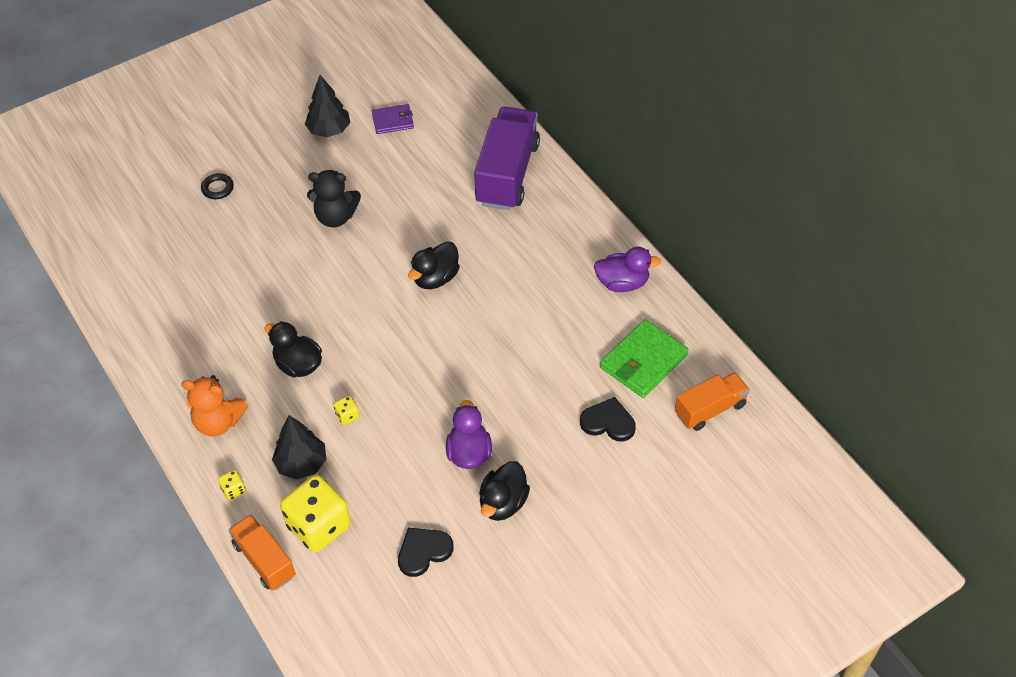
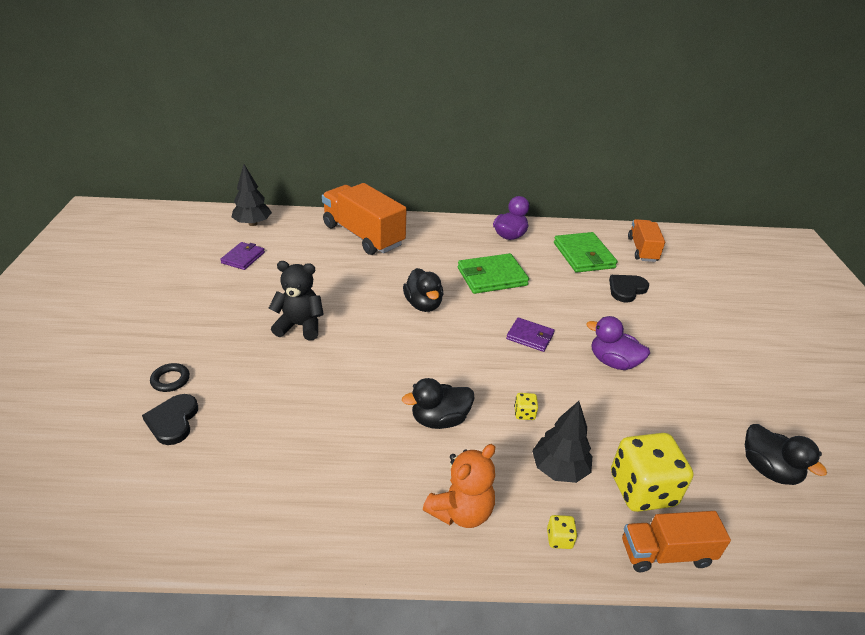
camera: 60 degrees left, 15 degrees down
(329, 130) = (204, 290): black tree -> black tree (253, 223)
(335, 217) = (300, 326): black teddy bear -> black teddy bear turned 120 degrees counterclockwise
(423, 552) = (704, 431): black heart -> black heart (173, 421)
(455, 376) = (530, 336): none -> purple wallet
(503, 503) = (674, 366): black duck -> black duck (768, 469)
(507, 174) = (363, 235): purple truck -> orange truck
(528, 304) = (491, 276): none -> green wallet

